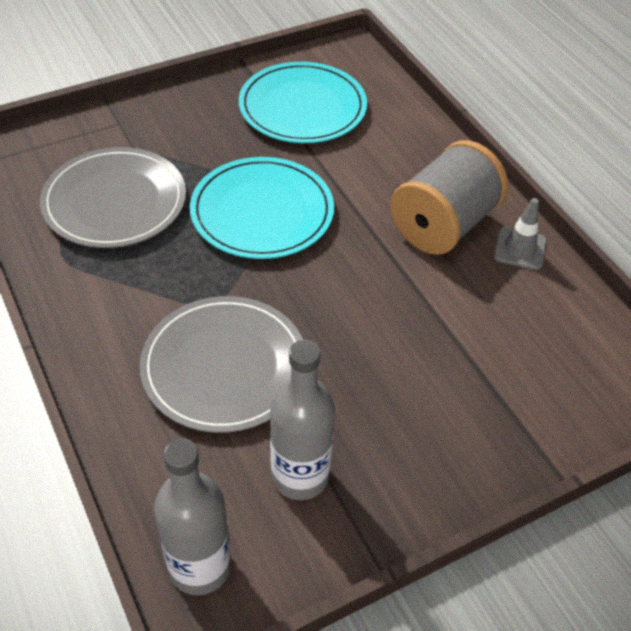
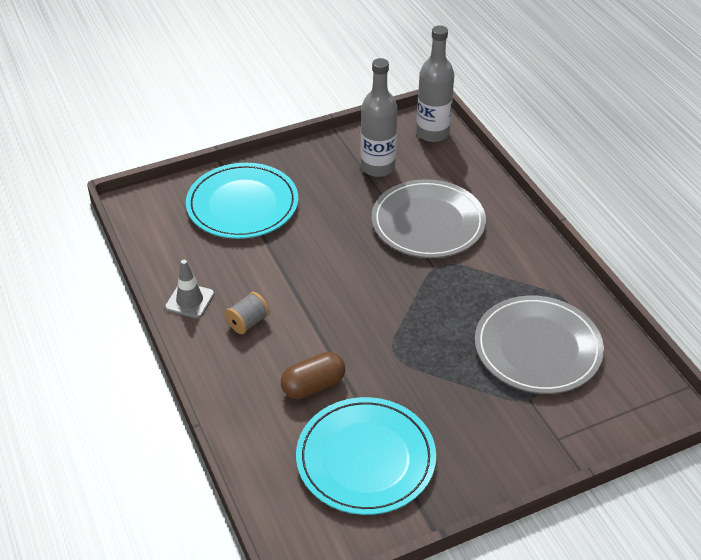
camera: 175 degrees left, 5 degrees down
(262, 212) = (406, 336): turquoise plate -> turquoise plate (242, 205)
(359, 164) = (313, 386): none -> brown capsule
(443, 225) = (248, 322): grey spool -> grey spool, size x0.44

